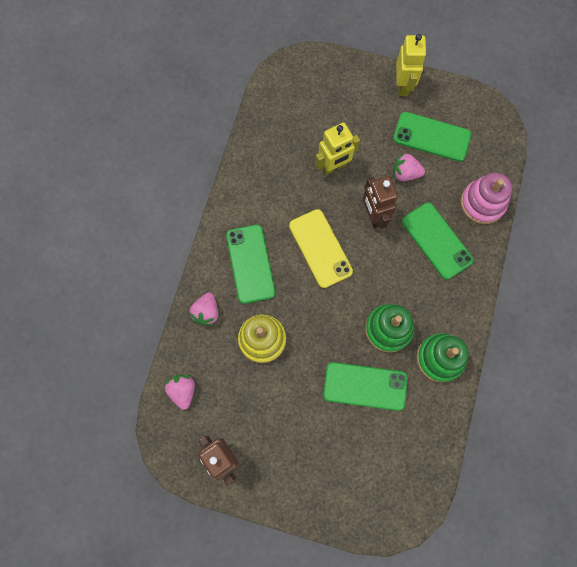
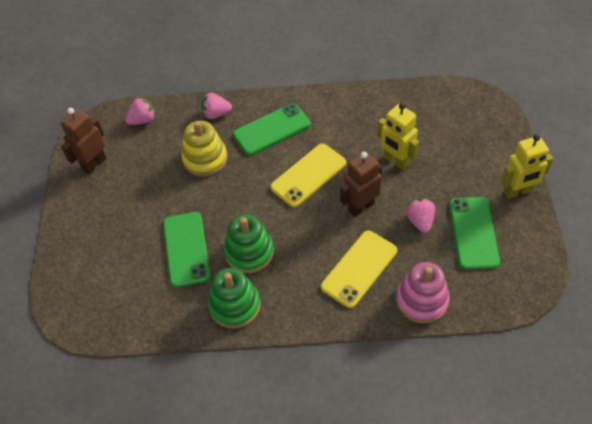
camera: 75 degrees right, 20 degrees down
(437, 240) = (359, 269): green phone -> yellow phone

